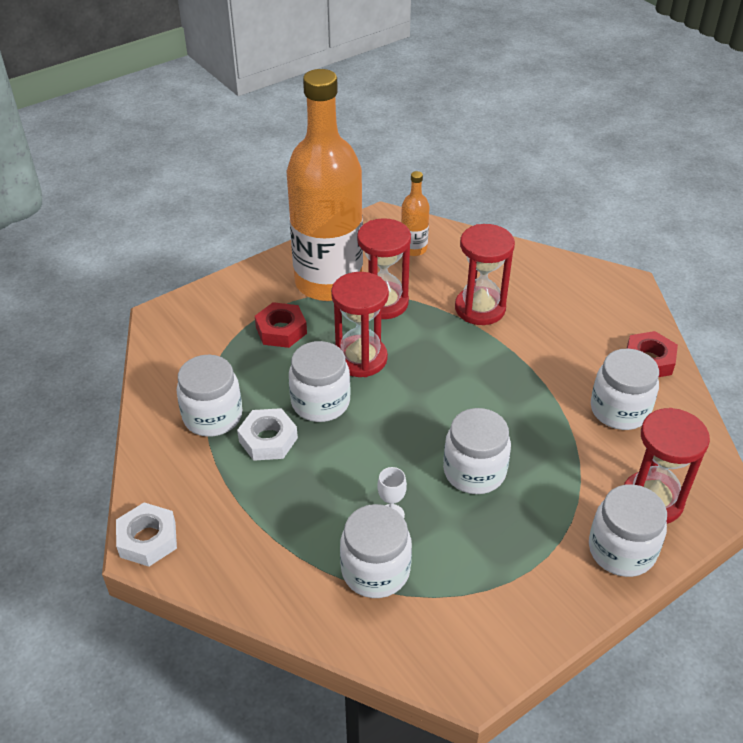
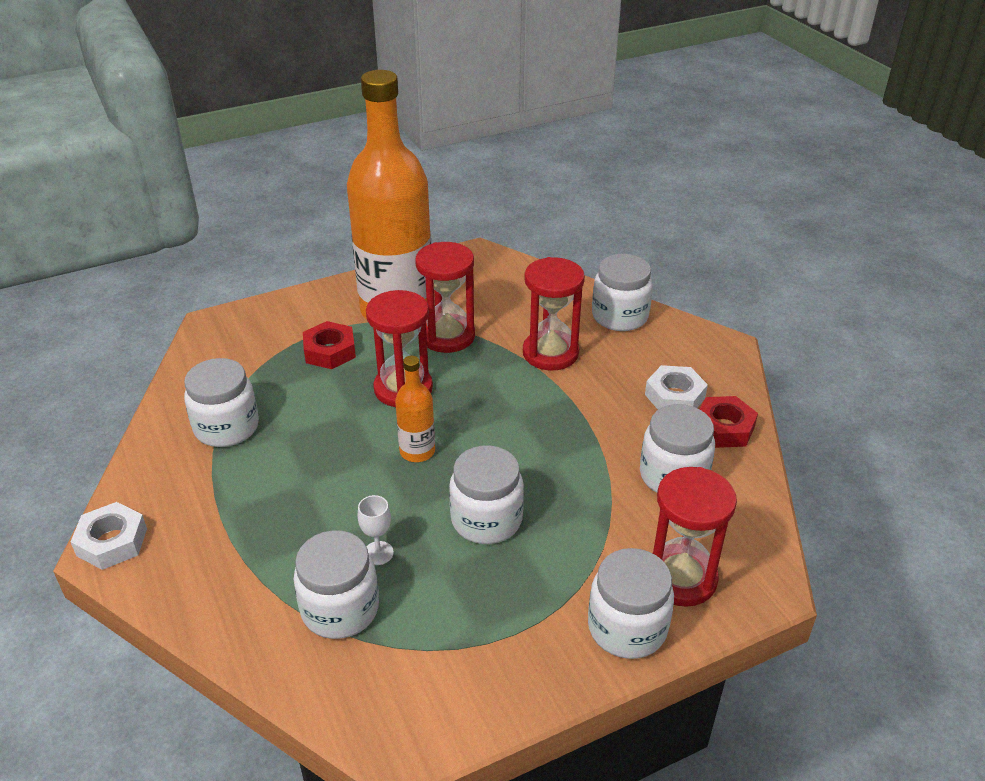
camera: 10 degrees right, 5 degrees down
(268, 440) = (275, 458): white nut -> white nut (674, 396)
(320, 402) = (344, 427): white jar -> white jar (619, 316)
(413, 249) = (499, 287): orange bottle -> orange bottle (417, 451)

